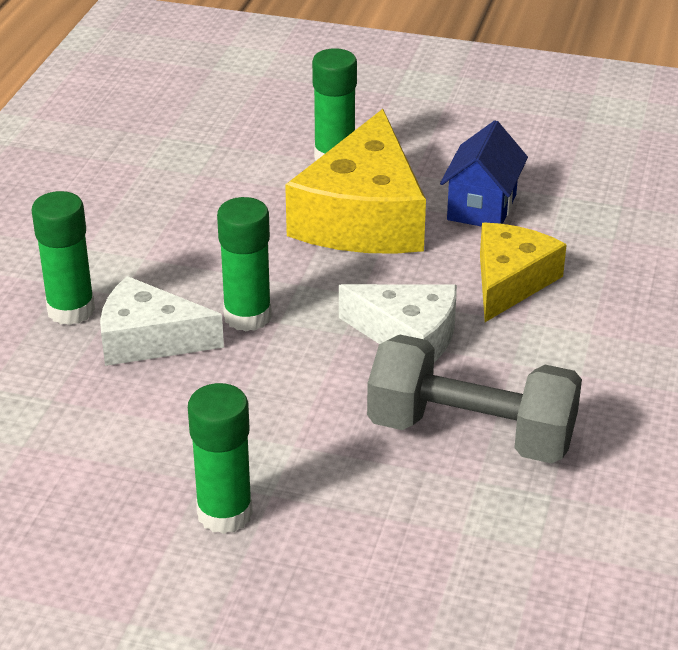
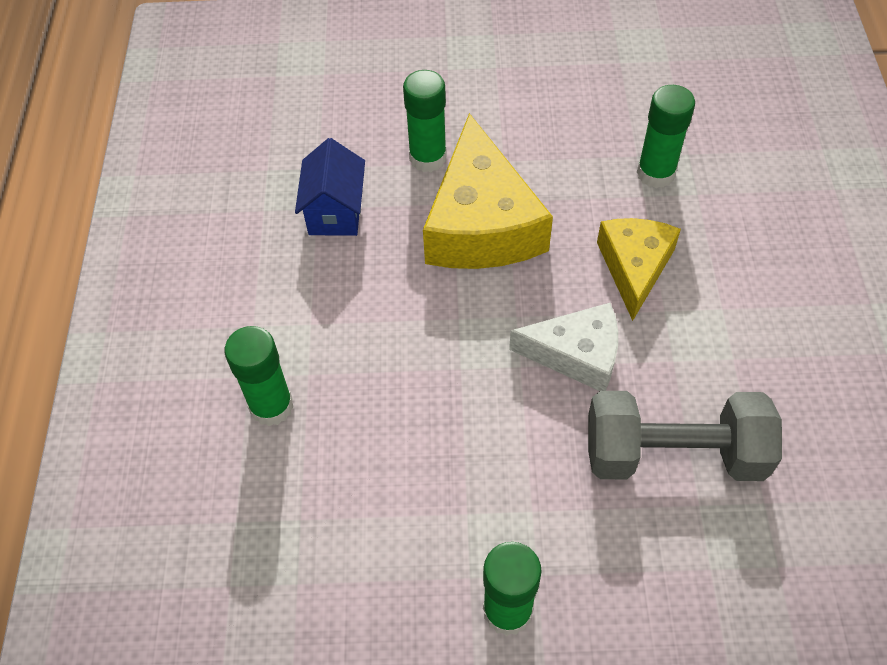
camera: 15 degrees left, 20 degrees up
(149, 339) = (356, 422): white cheese -> none
(247, 316) = (431, 370): green glue stick -> green glue stick (655, 173)
(482, 207) = (576, 186): blue house -> blue house (335, 212)

